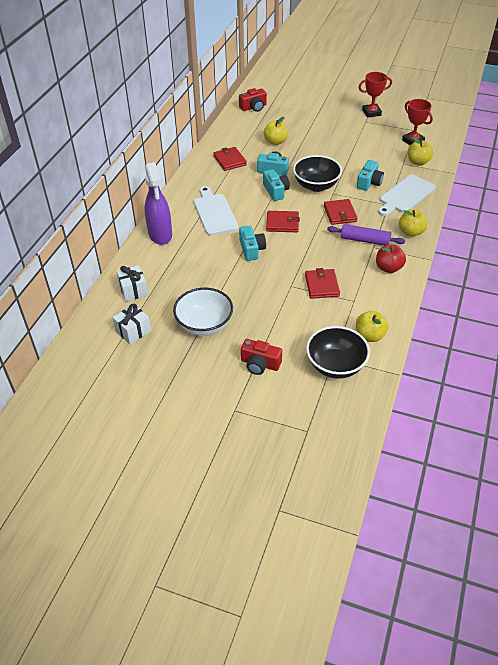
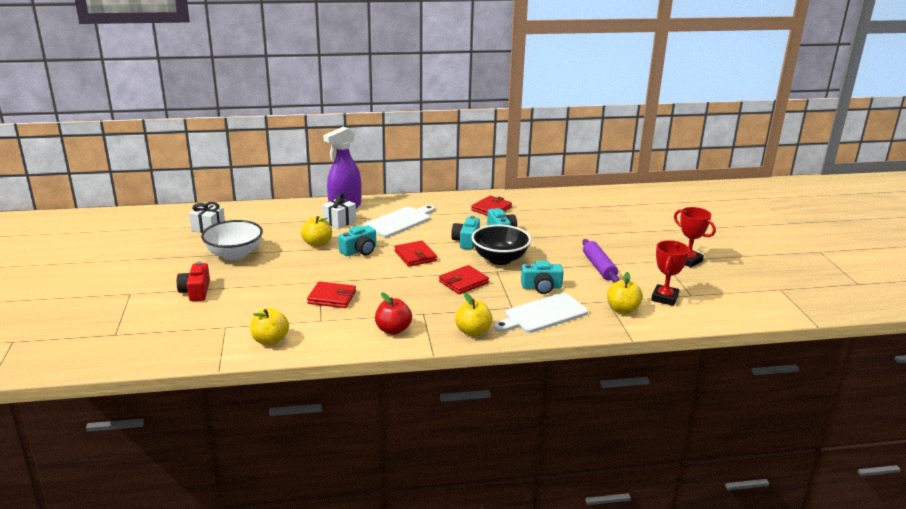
camera: 60 degrees right, 20 degrees down
(133, 290) = (260, 215): white gift -> white gift (339, 222)
(253, 107) = (600, 198): red camera -> none
(275, 142) = (553, 222): yellow apple -> yellow apple (317, 244)
(276, 191) = (466, 241): turquoise camera -> turquoise camera turned 150 degrees clockwise
(322, 285) = (332, 297): red wallet -> red wallet turned 45 degrees clockwise
(335, 365) = (213, 330): black bowl -> none
(365, 240) = (430, 306): purple rolling pin -> purple rolling pin (599, 267)
(405, 195) = (543, 314): white cutting board -> white cutting board turned 45 degrees counterclockwise

